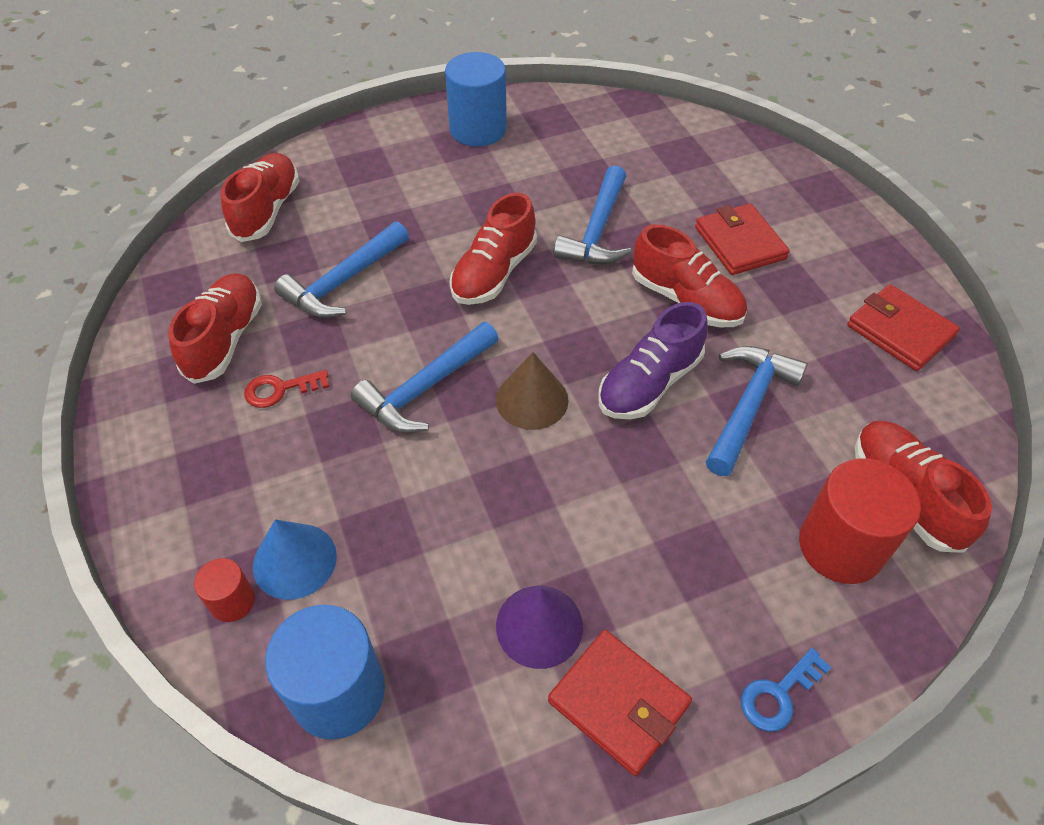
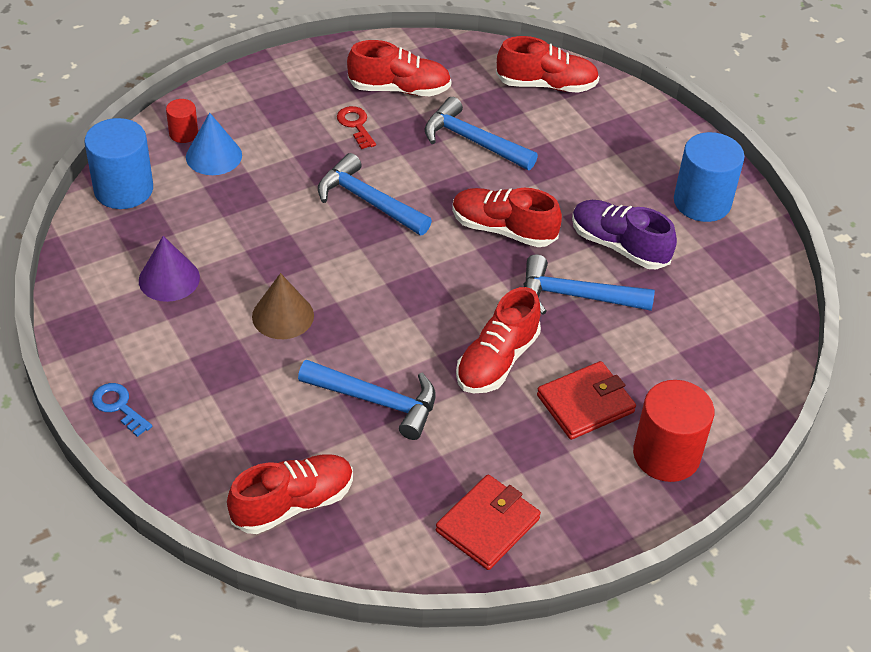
camera: 80 degrees right, 5 degrees down
(532, 400) = (365, 263): brown cone -> brown cone (283, 316)
(618, 703) = (114, 321): red wallet -> none
(649, 383) = (392, 335): purple shoe -> purple shoe (619, 246)
(841, 546) = (240, 454): red cylinder -> red cylinder (666, 455)

